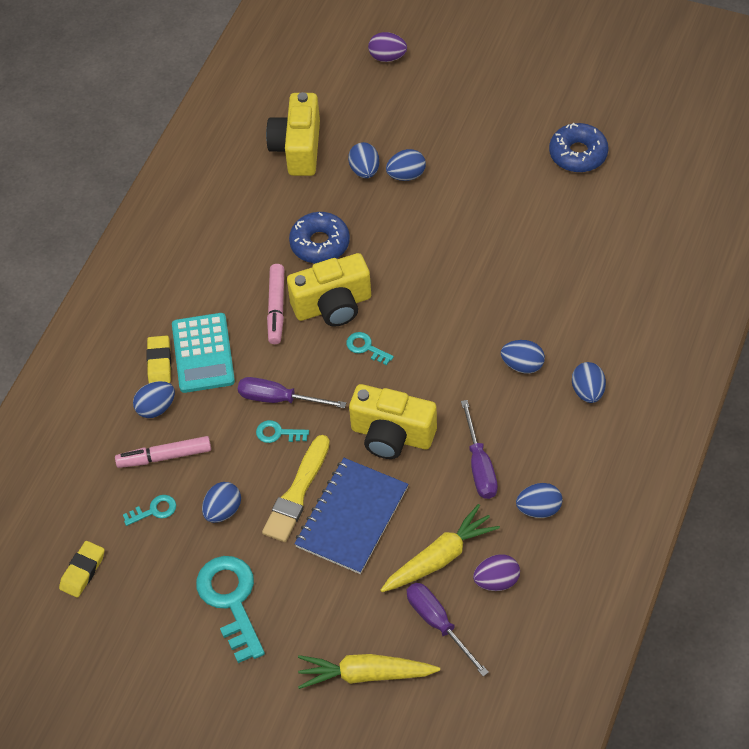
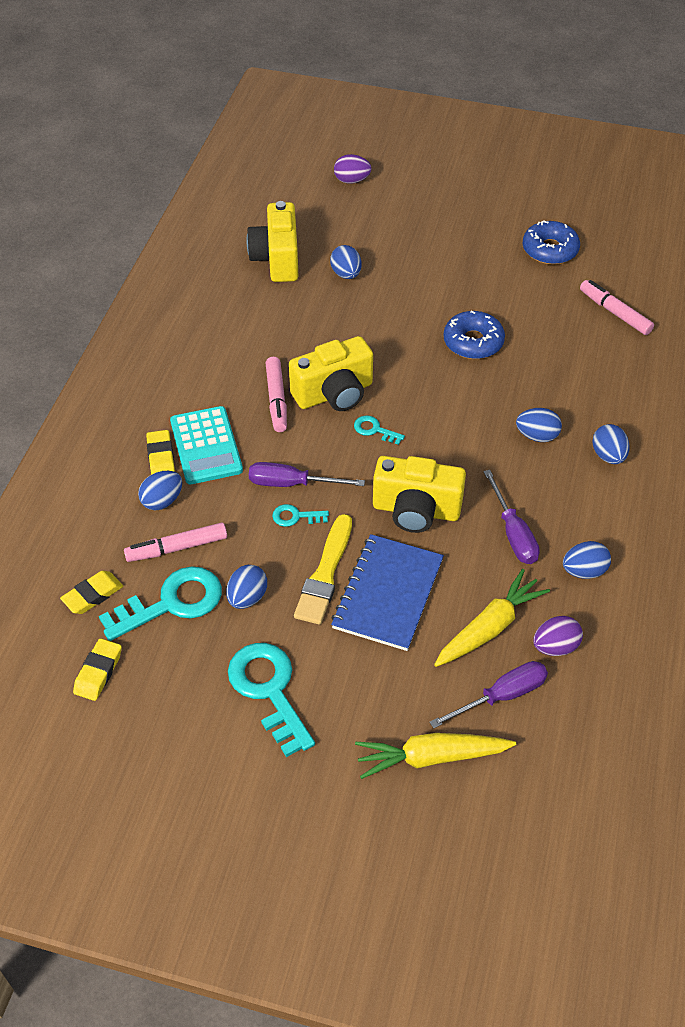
camera: 10 degrees left, 5 degrees down
(84, 497) = (93, 595): none -> yellow eraser
(154, 510) = (172, 603): turquoise key -> turquoise key, size x2.11
(320, 243) = (312, 339): blue donut -> blue donut (473, 342)
(406, 175) = (387, 276): blue egg -> none
(438, 624) = (501, 696): purple screwdriver -> purple screwdriver turned 105 degrees clockwise
(629, 232) = (614, 313): none -> pink marker

